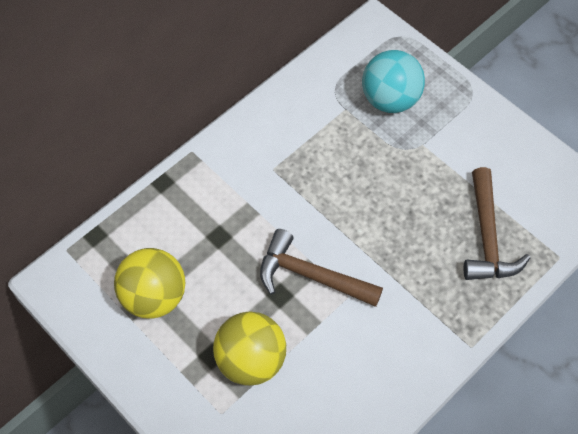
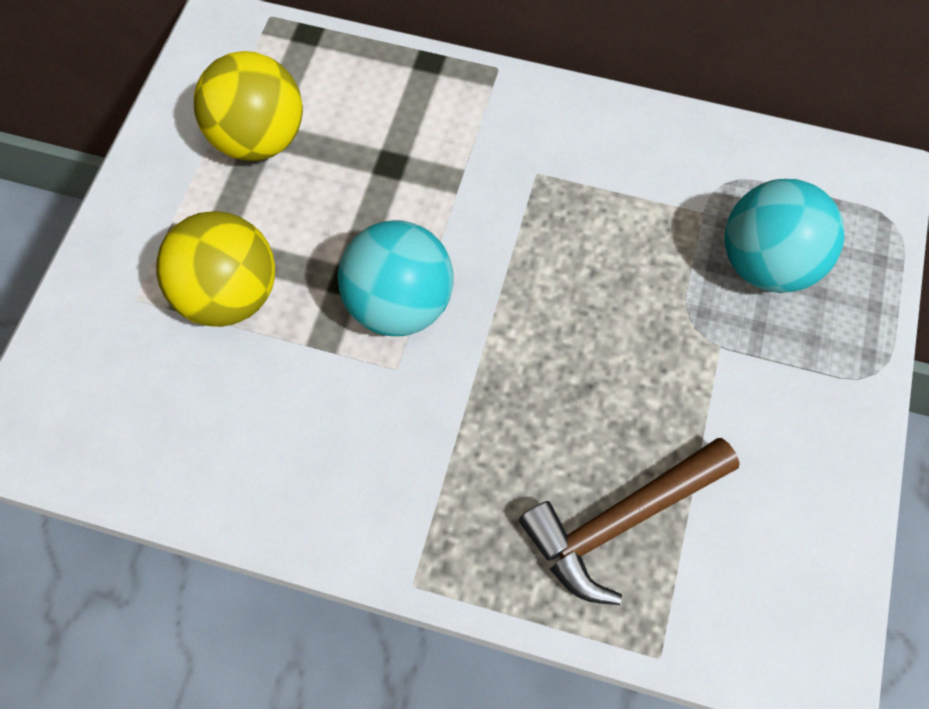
camera: 60 degrees right, 5 degrees up
(311, 275) = (399, 304): brown hammer -> turquoise ball

